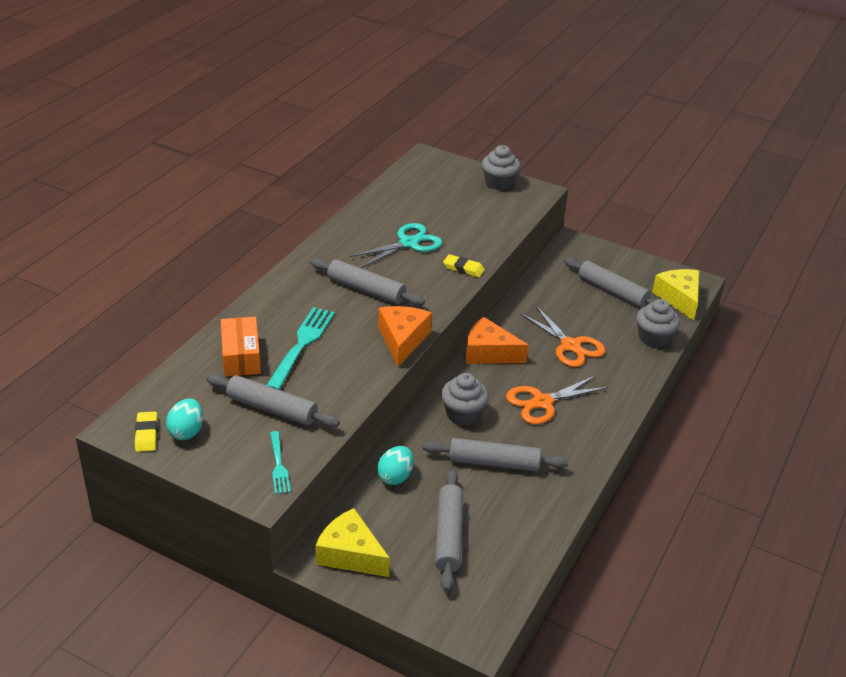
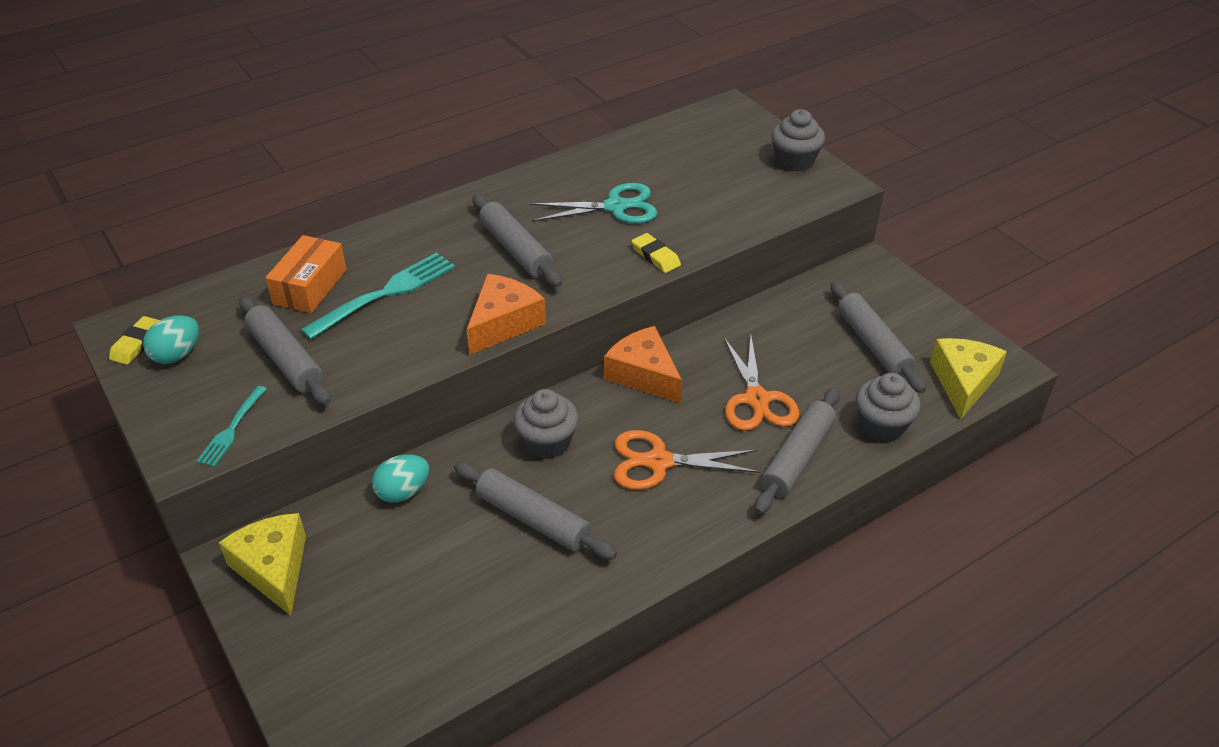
camera: 30 degrees right, 5 degrees up
(448, 535) = (401, 592): grey rolling pin -> grey rolling pin (797, 457)

